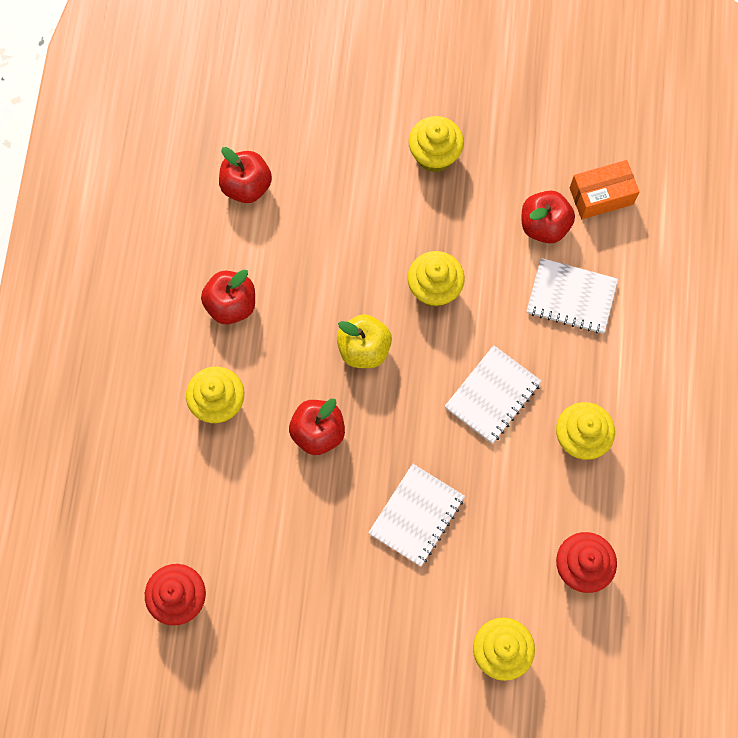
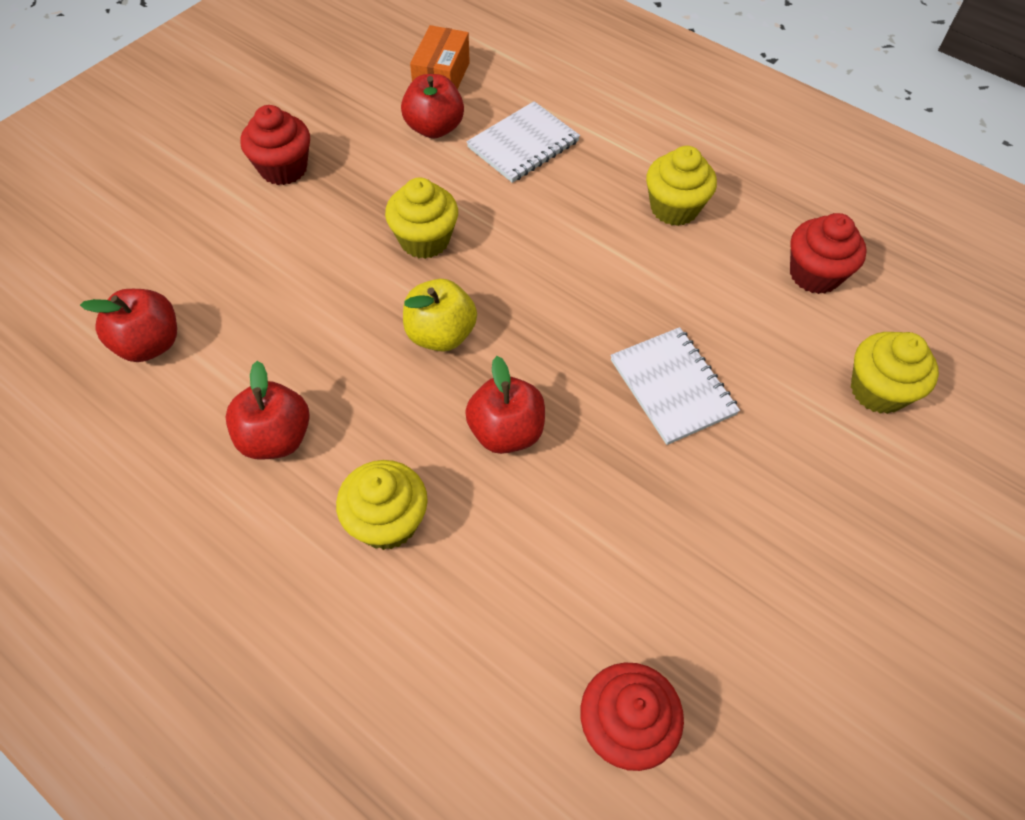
camera: 60 degrees left, 15 degrees down
(434, 155) = (283, 168): yellow cupcake -> red cupcake
(492, 395) = (579, 252): white notebook -> none

